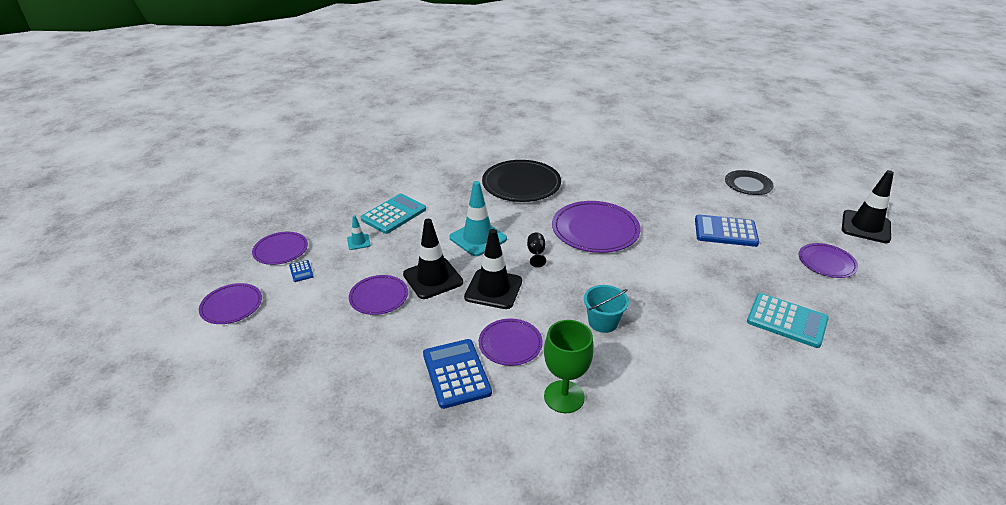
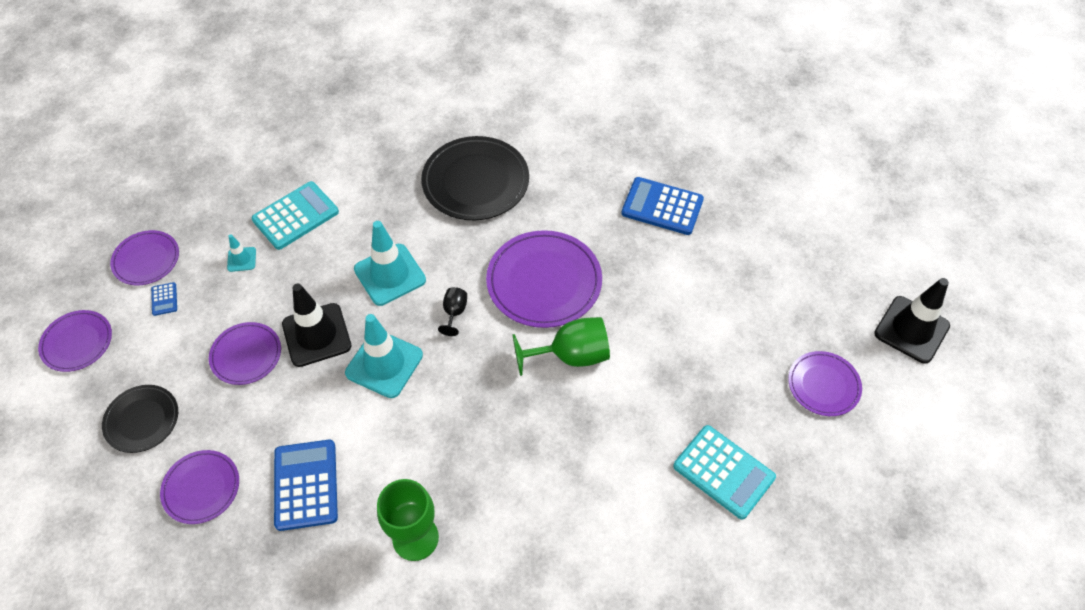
camera: 10 degrees right, 20 degrees up
(493, 289) = (384, 364): black traffic cone -> turquoise traffic cone
(510, 344) = (379, 452): purple plate -> purple plate (201, 488)
(603, 322) = (498, 437): turquoise bucket -> none
(635, 268) = (571, 355): none -> green goblet
(725, 231) = (715, 310): blue calculator -> blue calculator (662, 206)
(748, 184) = (787, 225): black plate -> black plate (142, 420)

